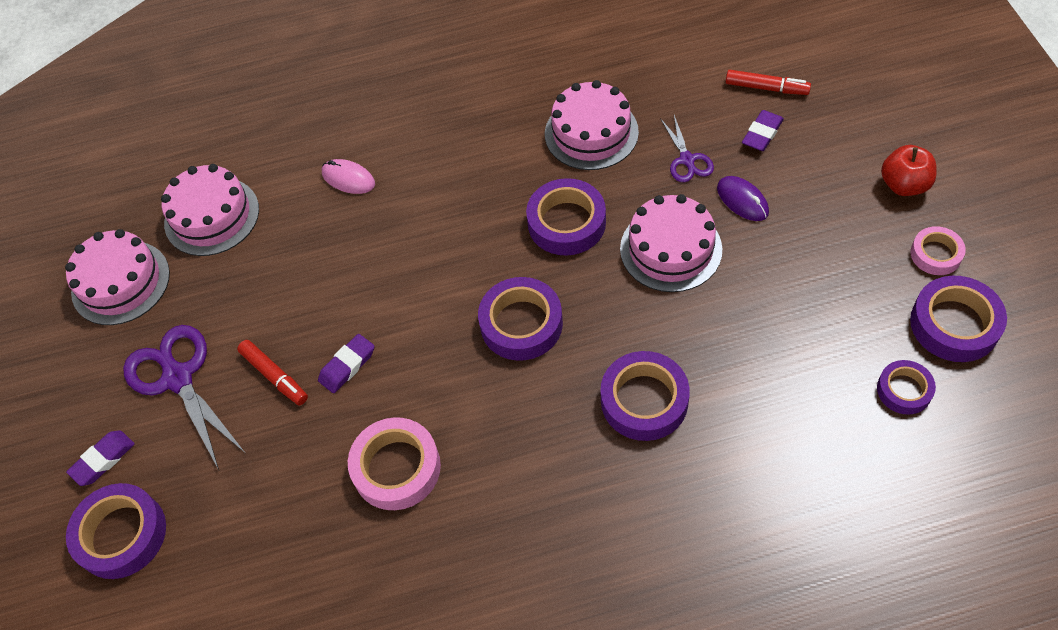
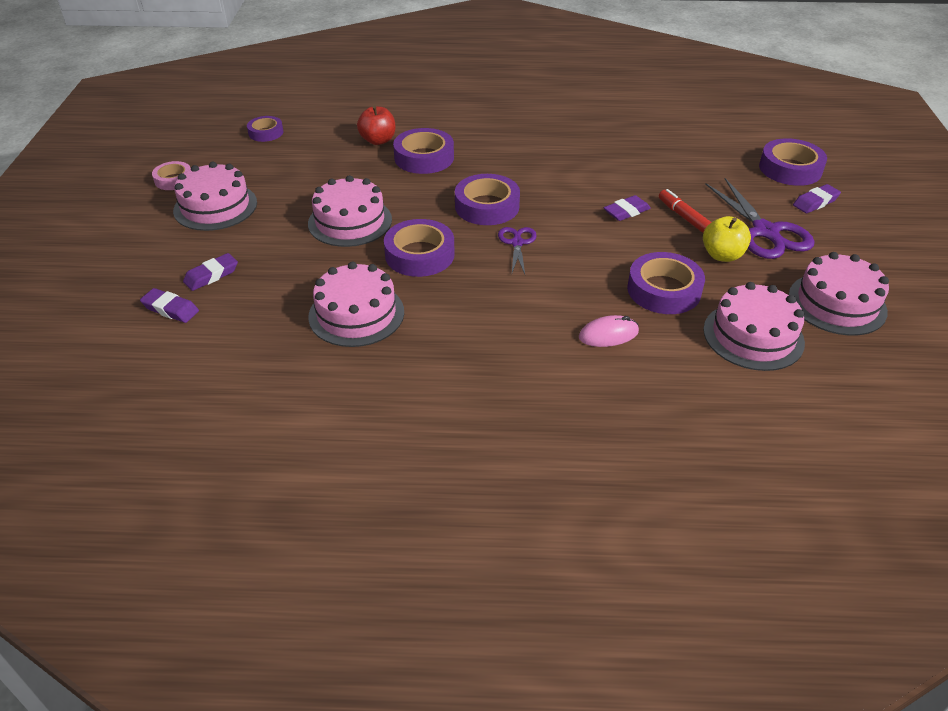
camera: 170 degrees left, 15 degrees down
(233, 321) = (722, 255): none -> yellow apple
(348, 178) = (608, 334): pink mouse -> pink mouse turned 60 degrees counterclockwise
(396, 468) = (599, 161): pink tape -> none
(687, 160) = (290, 272): purple scissors -> purple scissors (517, 243)
(742, 200) = (271, 236): purple mouse -> none
(766, 88) = (170, 309): red marker -> purple eraser
(843, 225) = (215, 206): none -> pink cake
(904, 185) = (146, 218): red apple -> red apple (378, 140)
(954, 324) = (204, 150): purple tape -> purple tape (664, 290)

